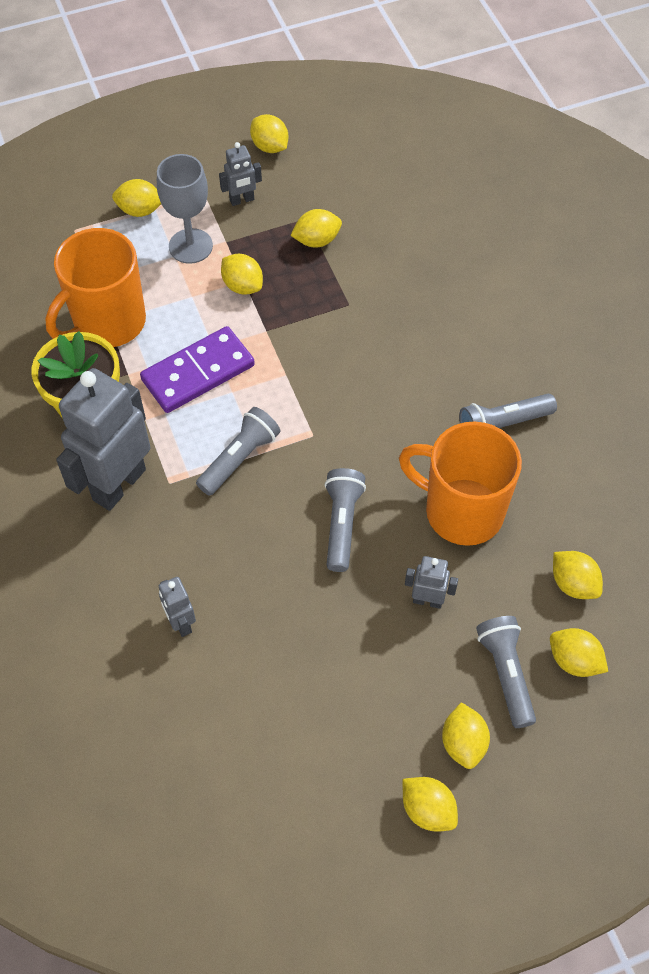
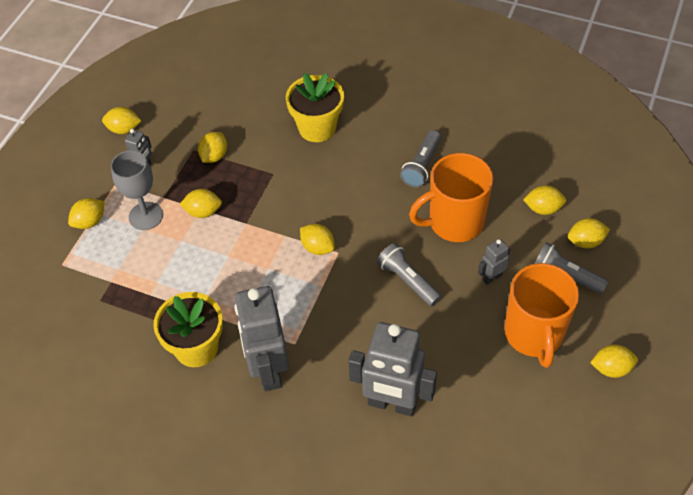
camera: 45 degrees left, 5 degrees down
(108, 322) = (150, 295): orange mug -> orange mug (534, 334)
(181, 623) = (392, 404): grey robot -> grey robot, size x2.17
(198, 372) = (236, 276): purple domino -> none
(239, 458) = (316, 297): grey flashlight -> none
(447, 295) = (317, 128): none -> yellow flower pot
(463, 743) = (588, 324): yellow lemon -> yellow lemon (317, 247)

